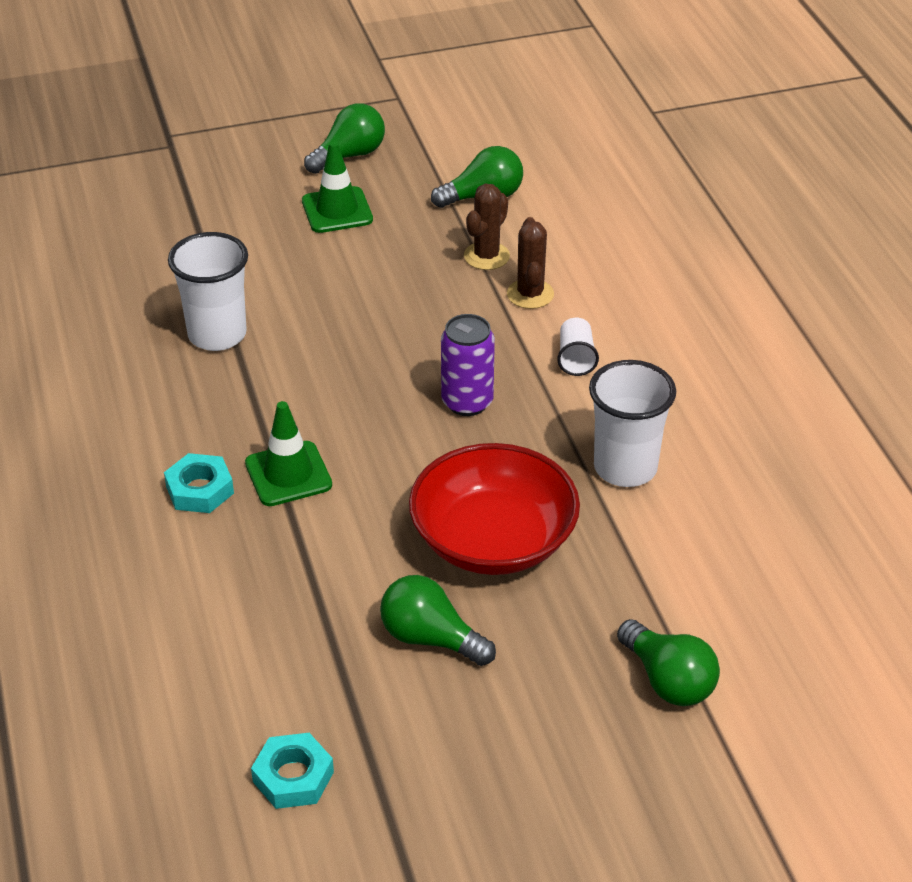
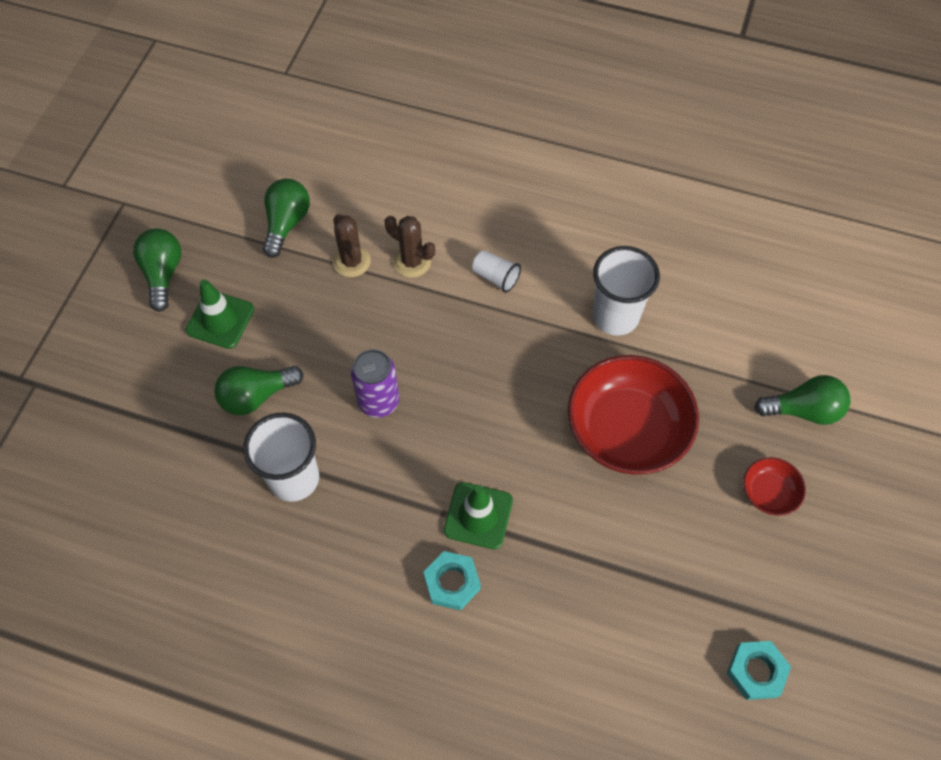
camera: 55 degrees left, 20 degrees up
(430, 638) = (689, 519): green light bulb -> green light bulb (256, 396)
(467, 402) = (489, 364): purple can -> purple can (378, 401)
(527, 694) = (769, 492): none -> red bowl

